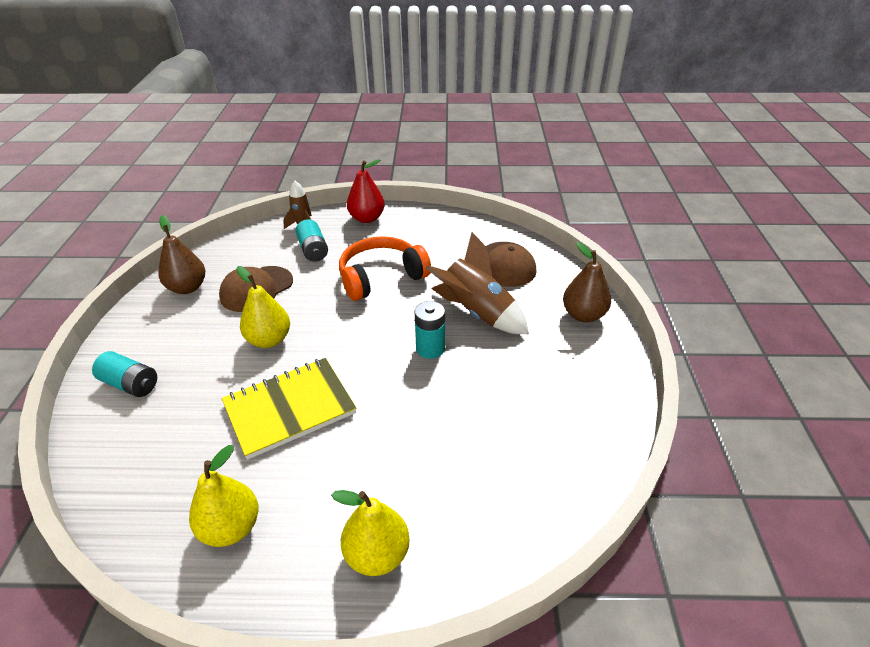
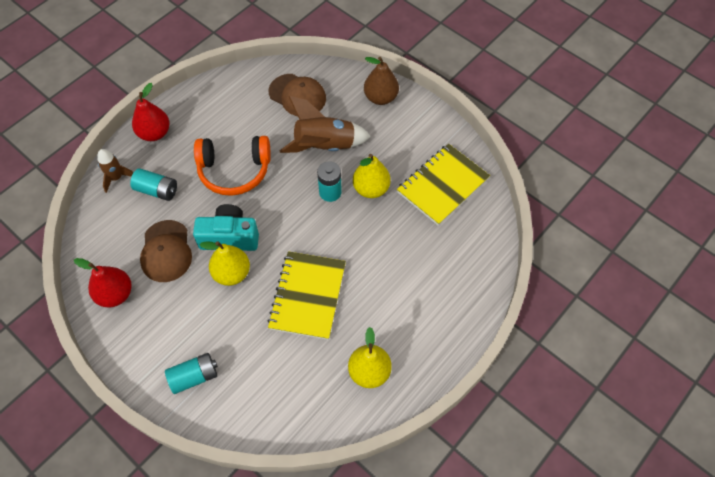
camera: 50 degrees left, 20 degrees up
(187, 288) = (115, 294): brown pear -> red pear
(308, 315) = (229, 237): none -> turquoise camera
(377, 554) = (444, 313): yellow pear -> yellow pear (371, 189)
(381, 277) = (234, 171): orange headphones -> orange headphones turned 105 degrees counterclockwise
(548, 432) = (442, 185): none -> yellow notebook

